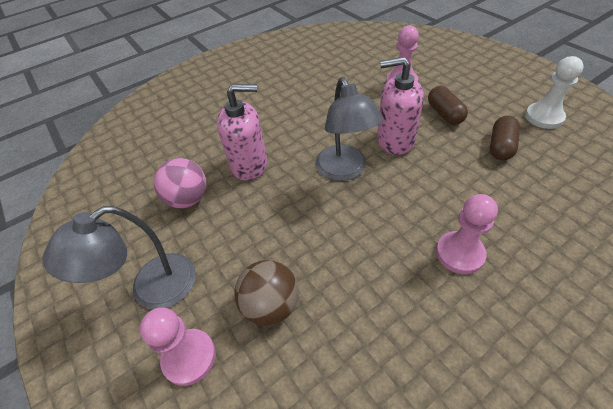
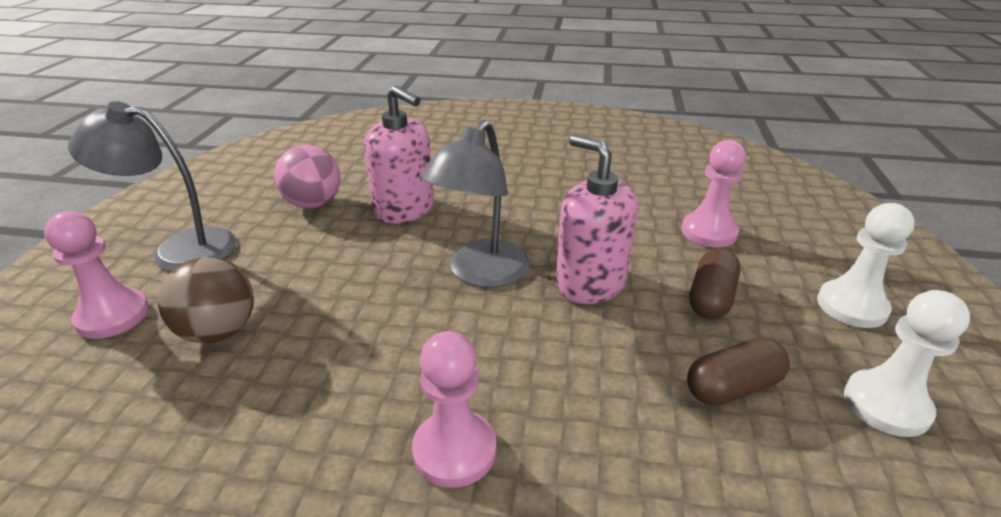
camera: 40 degrees right, 15 degrees down
(488, 84) = (851, 306): none -> white pawn

